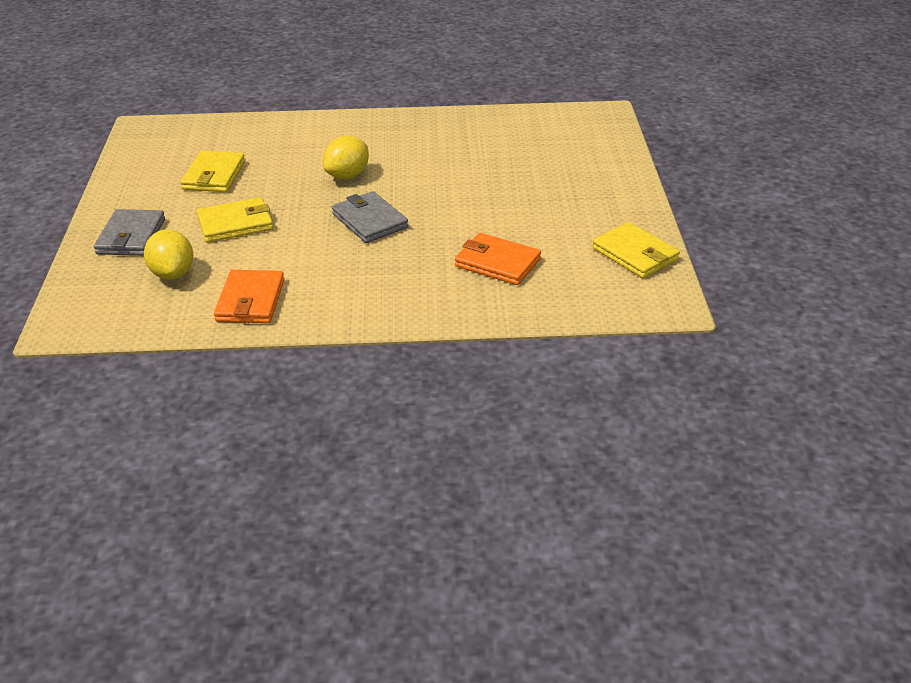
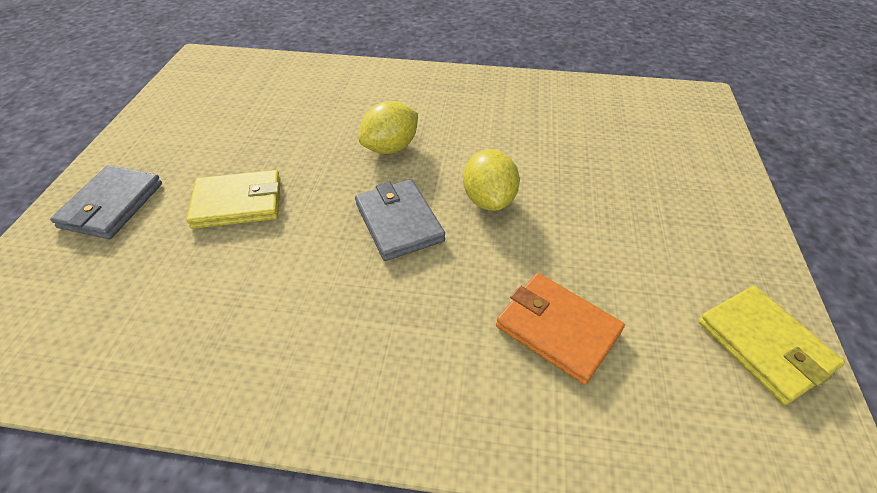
camera: 10 degrees right, 10 degrees up
(173, 273) = (127, 276): yellow lemon -> yellow lemon (489, 200)
(214, 175) = (244, 128): yellow wallet -> none
(250, 301) = (200, 347): orange wallet -> none

